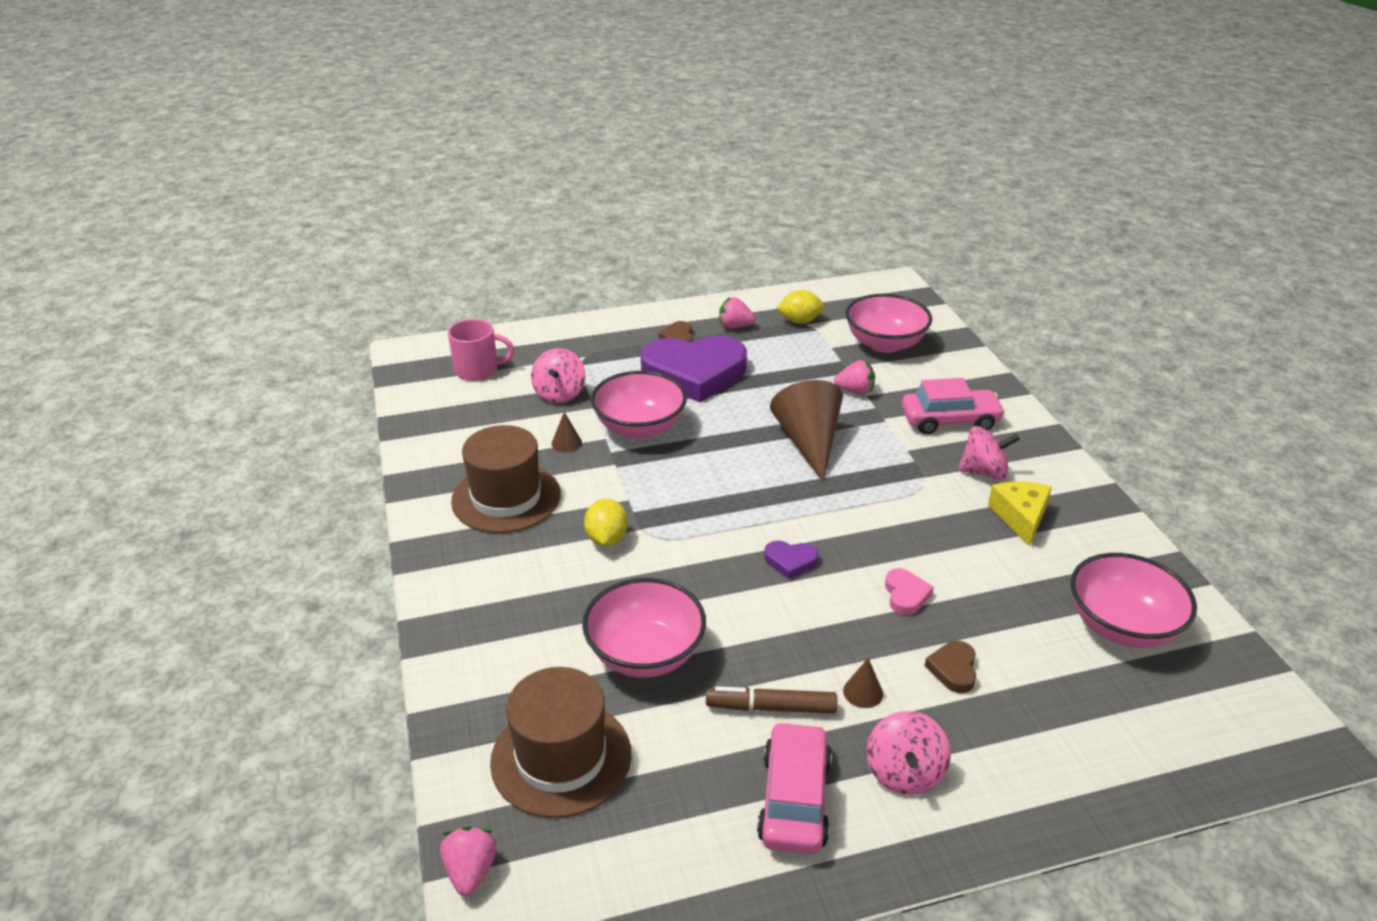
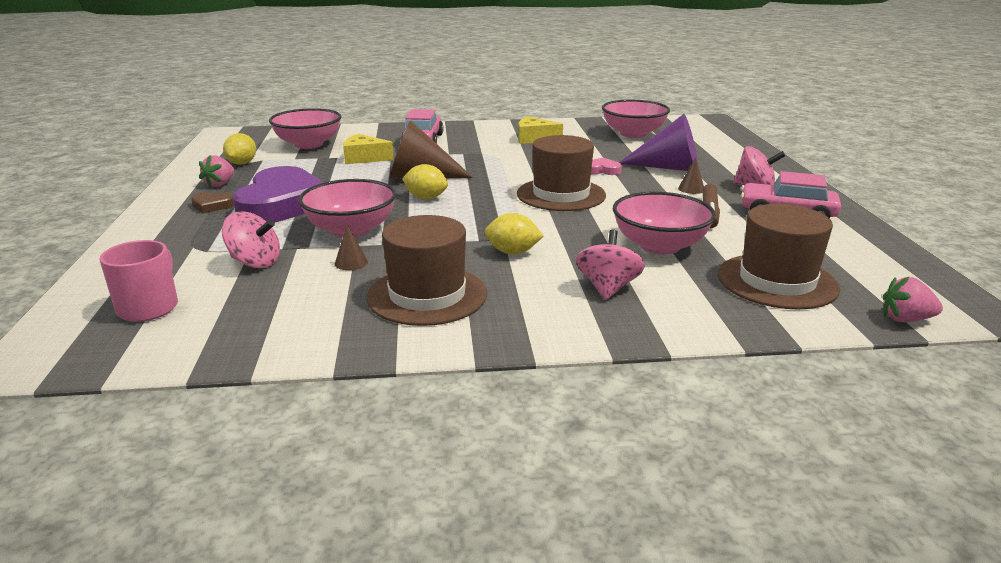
camera: 80 degrees left, 10 degrees down
(742, 458) = (426, 198): none -> yellow lemon
(790, 561) = (561, 194): purple heart -> brown hat
(855, 391) = (364, 158): pink strawberry -> yellow cheese
(953, 669) = (669, 168): brown heart -> purple cone
(984, 472) = (485, 140): pink spinning top -> pink spinning top (608, 288)

